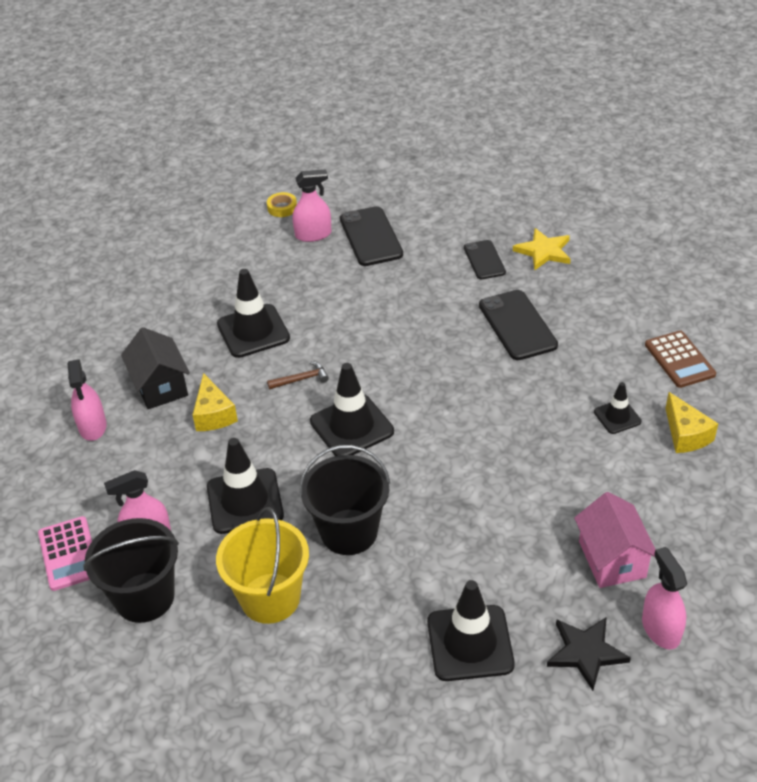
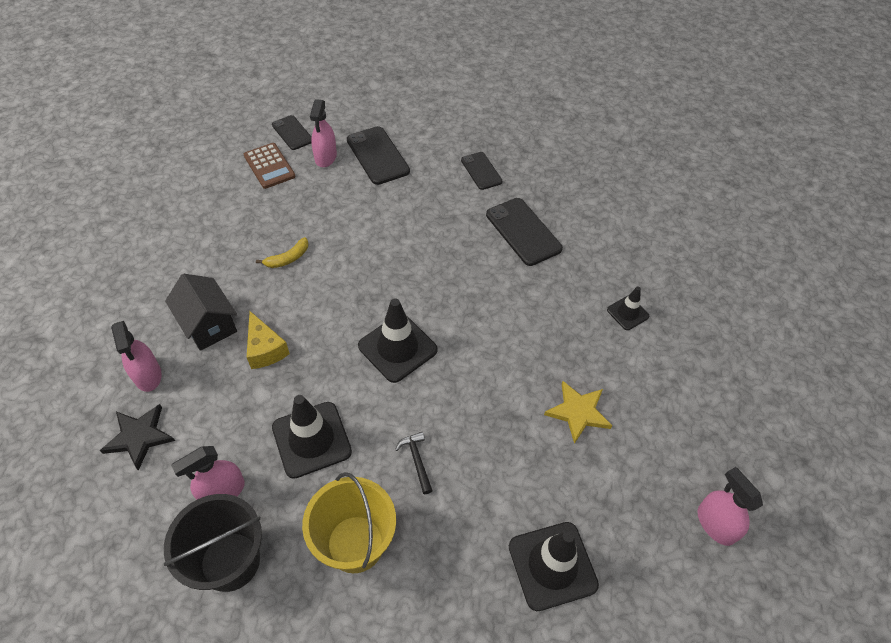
camera: 15 degrees left, 10 degrees up
(69, 554) = (144, 522): pink calculator -> none
(253, 331) = (288, 258): black traffic cone -> yellow banana
(282, 208) = (292, 133): yellow tape -> black phone
(301, 379) = (342, 303): brown hammer -> none
(313, 234) = (325, 157): pink spray bottle -> pink spray bottle turned 120 degrees clockwise
(349, 532) = (416, 460): black bucket -> black hammer
(544, 251) = (530, 159): yellow star -> yellow star (578, 412)
(586, 652) = (657, 559): black star -> black star (139, 437)
(612, 559) = (657, 457): pink house -> none
(679, 360) = (665, 252): brown calculator -> brown calculator (269, 166)
(685, 434) = (688, 324): yellow cheese -> none

